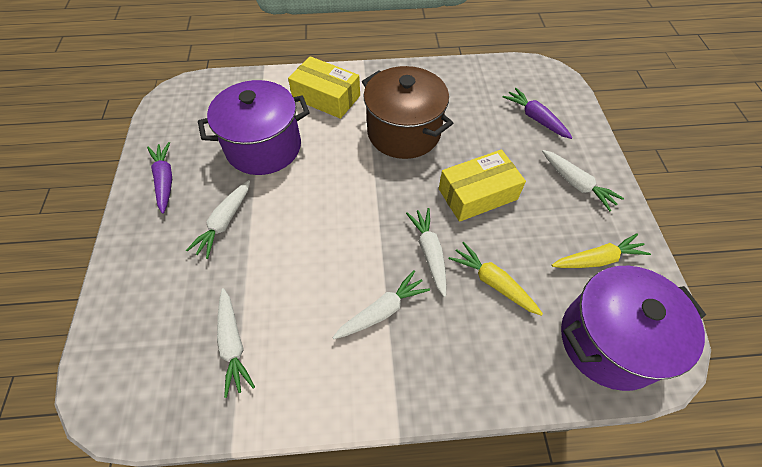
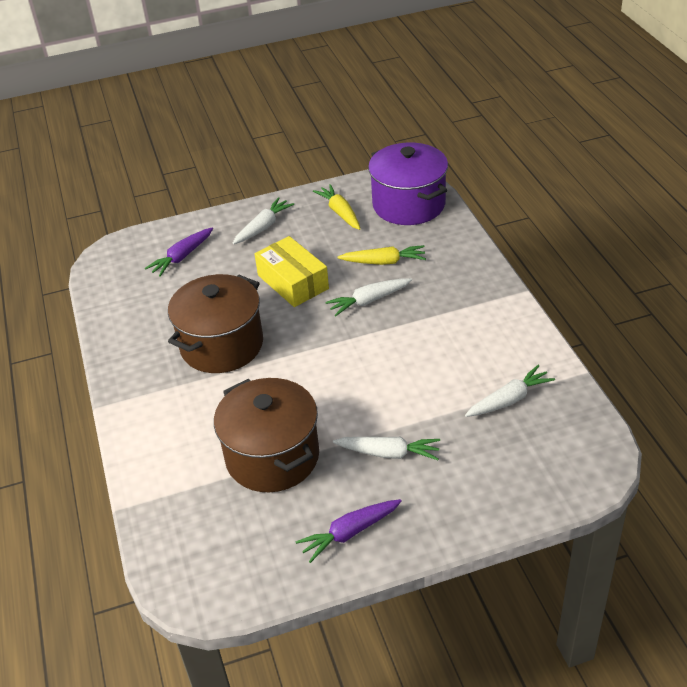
camera: 100 degrees left, 15 degrees down
(264, 147) = (272, 456): purple pot -> brown pot
(326, 97) = (174, 424): yellow box -> none
(382, 311) = (437, 317): white carrot -> none
(493, 282) = (384, 262): yellow carrot -> yellow carrot turned 120 degrees counterclockwise

